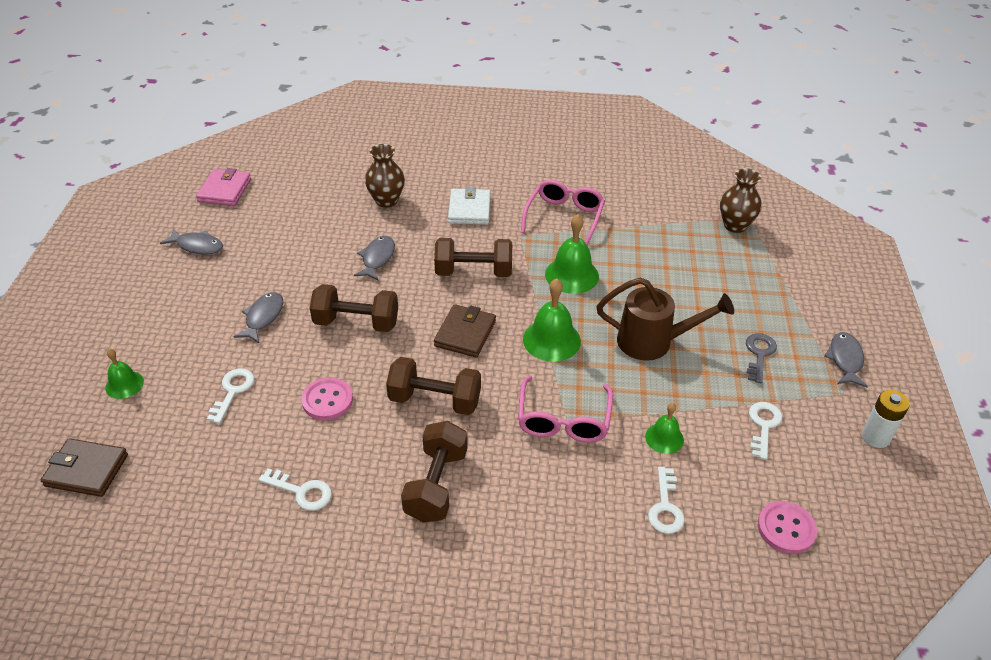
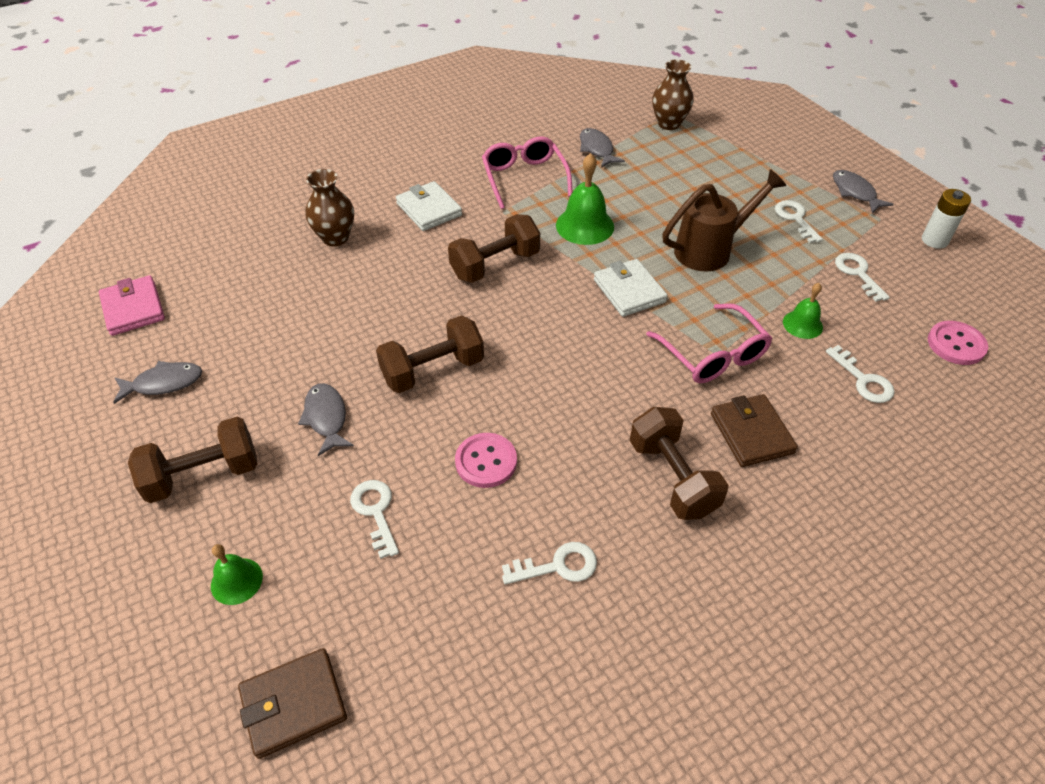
camera: 35 degrees left, 5 degrees up
(377, 258) = (386, 298): grey fish -> grey fish (597, 149)
(435, 400) = (587, 401): brown dumbbell -> brown dumbbell (203, 475)
(465, 333) = (548, 325): brown wallet -> brown wallet (751, 433)
(551, 340) = (629, 291): green bell -> white wallet
(759, 354) = (795, 219): grey key -> white key

